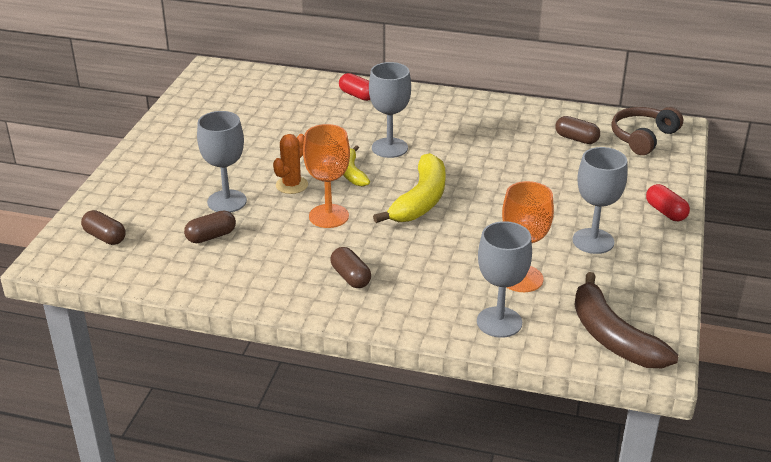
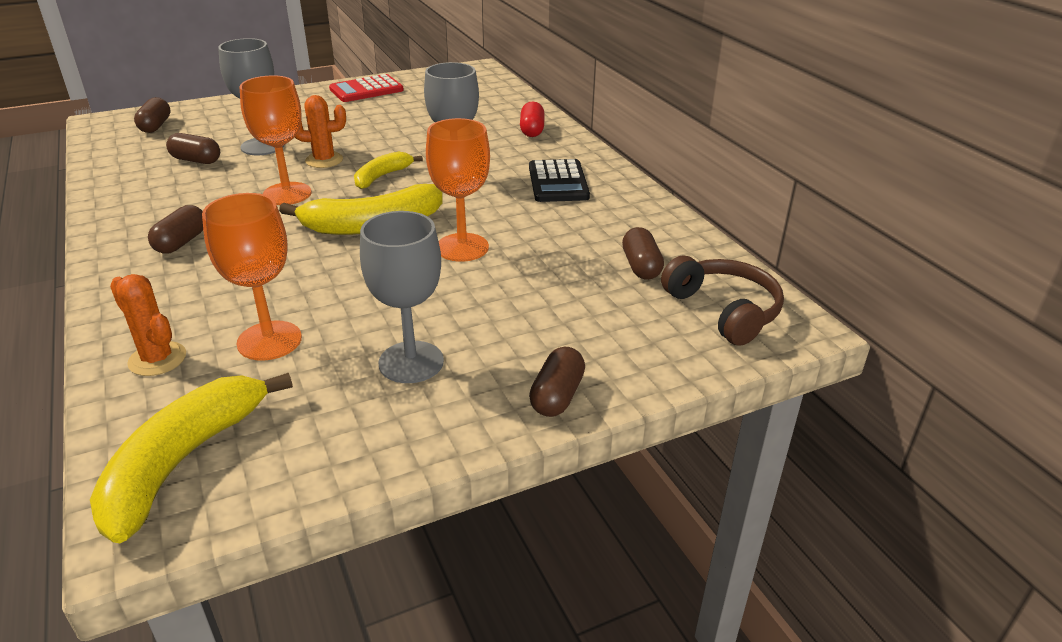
camera: 50 degrees right, 0 degrees up
(179, 125) = (366, 90): none -> red calculator
(446, 119) = (558, 182): none -> black calculator
(488, 181) = (462, 247): none -> orange goblet
(499, 322) = (157, 359): grey goblet -> orange cactus
(612, 337) = (183, 461): brown banana -> yellow banana
(643, 137) = (723, 310): brown headphones -> brown headphones turned 60 degrees clockwise
(665, 212) = (557, 396): red capsule -> brown capsule

